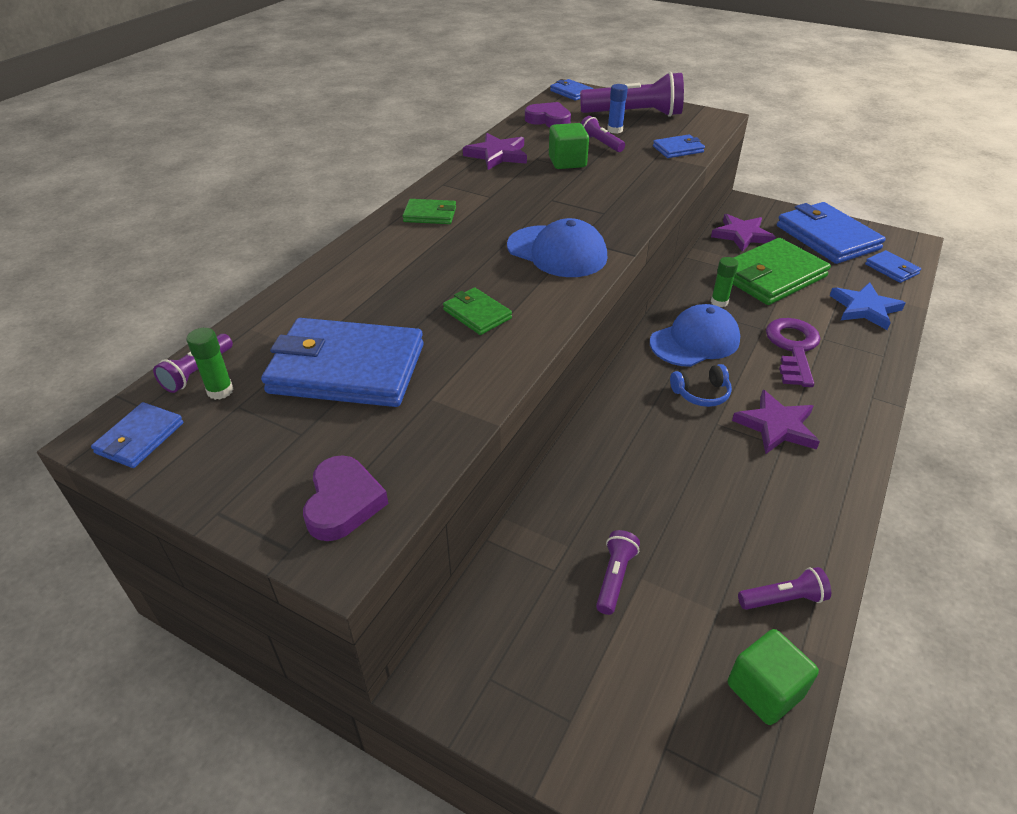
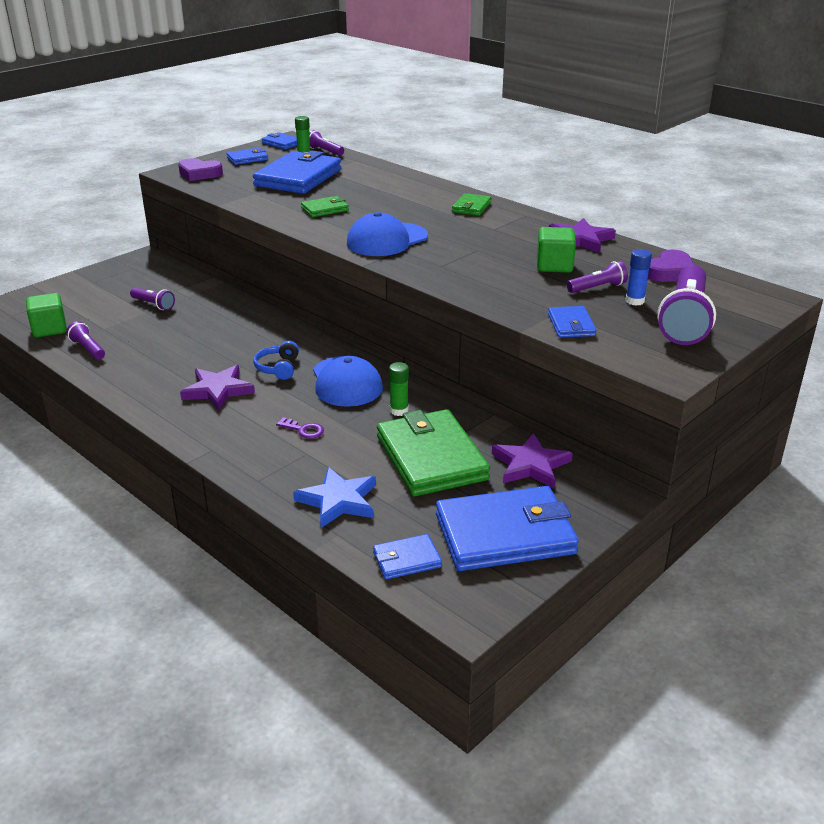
camera: 105 degrees right, 10 degrees down
(571, 92) = (764, 296): blue wallet -> blue wallet (247, 159)
(782, 599) = (88, 349): purple flashlight -> purple flashlight turned 135 degrees clockwise
(793, 348) = (303, 430): purple key -> purple key, size x0.47

